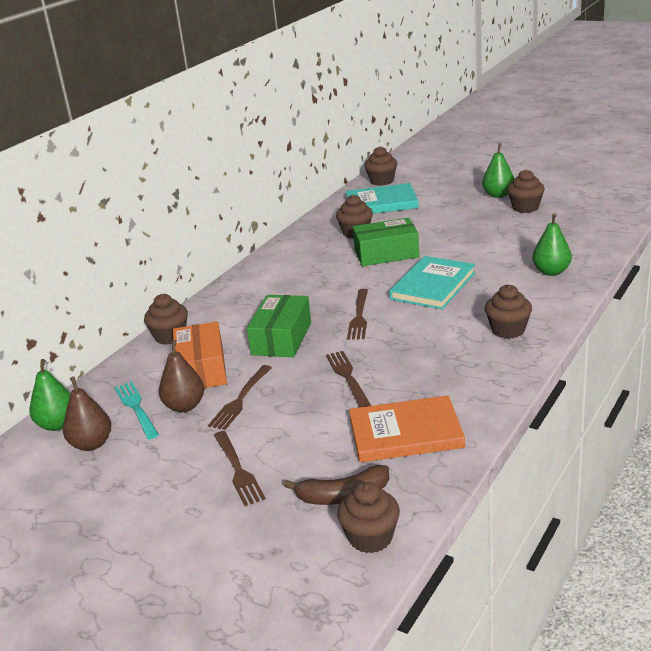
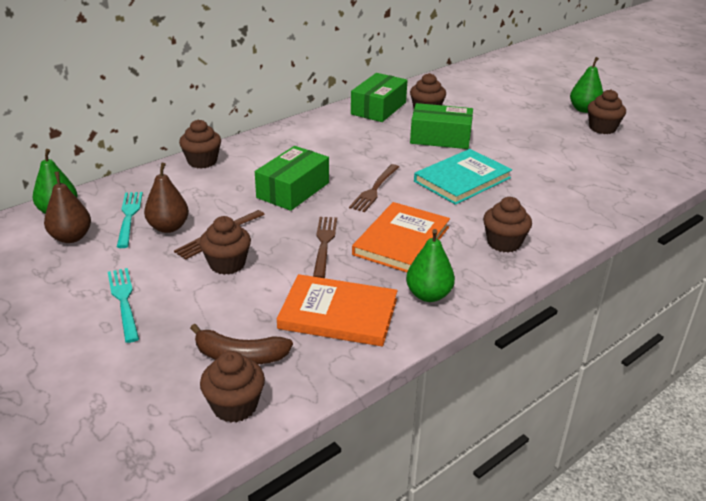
camera: 15 degrees right, 5 degrees up
(193, 484) = (123, 301): none -> turquoise fork
(202, 369) = (206, 198): orange box -> none
(238, 470) = (169, 301): brown fork -> none
(308, 241) = (378, 108): none -> green box
(381, 203) = (468, 90): turquoise book -> none
(382, 181) = (483, 70): brown cupcake -> brown cupcake (227, 264)
(416, 354) = (401, 241): none -> orange book
(551, 272) = (585, 197): green pear -> green pear (428, 295)

